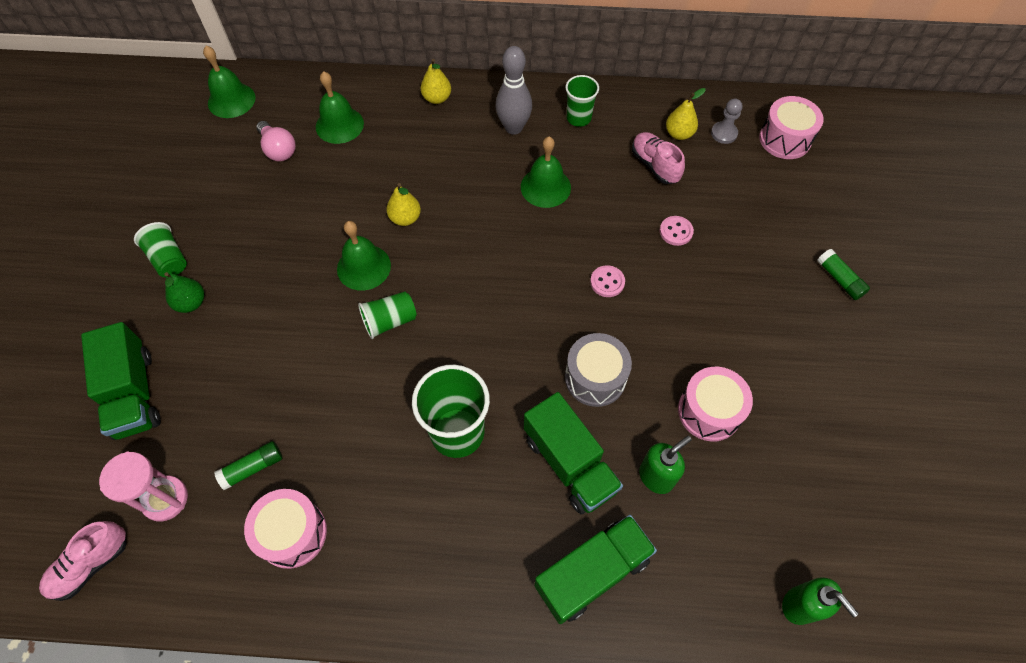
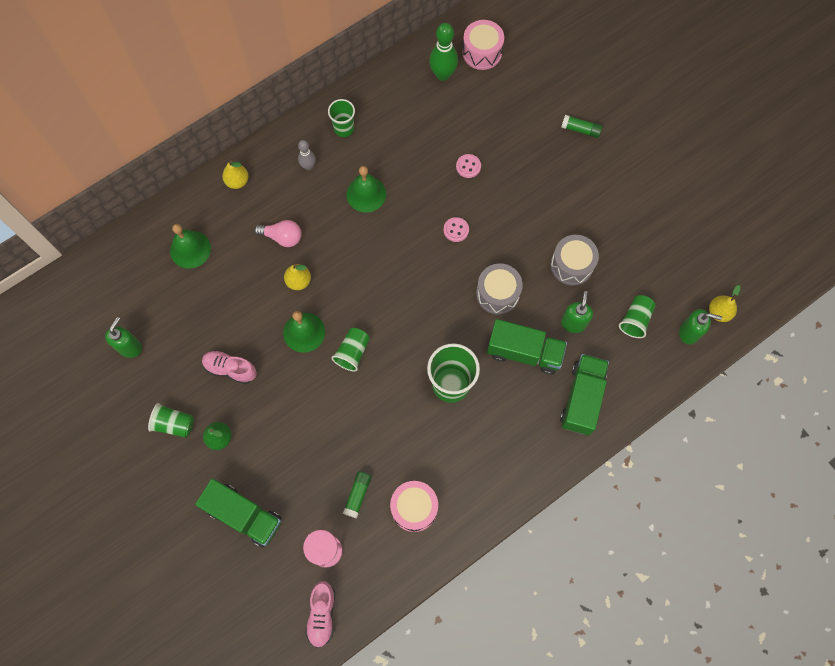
camera: 40 degrees left, 10 degrees up
(206, 167) = (130, 347): none -> green soap dispenser
(231, 100) = (94, 287): green bell -> none
(278, 150) = (167, 298): pink light bulb -> pink light bulb (282, 237)
(513, 128) = (308, 166): grey bowling pin -> grey bowling pin, size x0.60
(655, 165) = (419, 129): pink shoe -> pink shoe (230, 369)
(679, 134) = (416, 95): yellow pear -> yellow pear (719, 312)
(709, 411) = (571, 265): pink drum -> grey drum
(724, 133) = (443, 74): grey pawn -> green bowling pin
(738, 533) = (635, 320): none -> green cup

